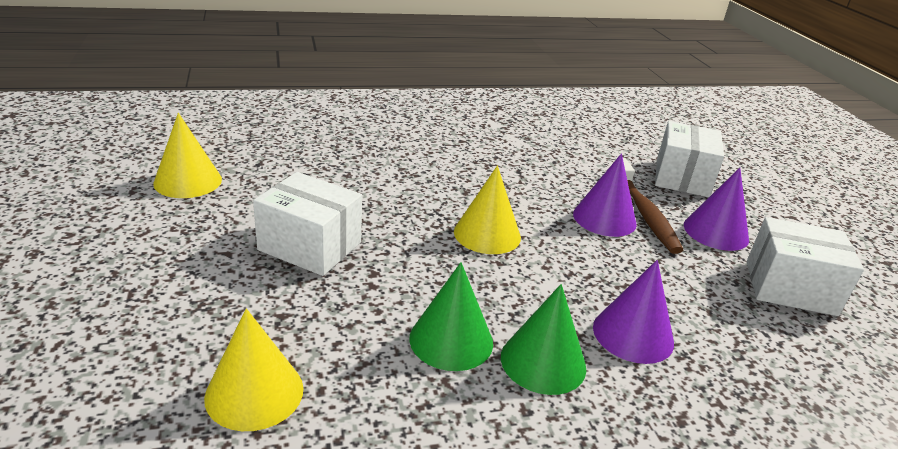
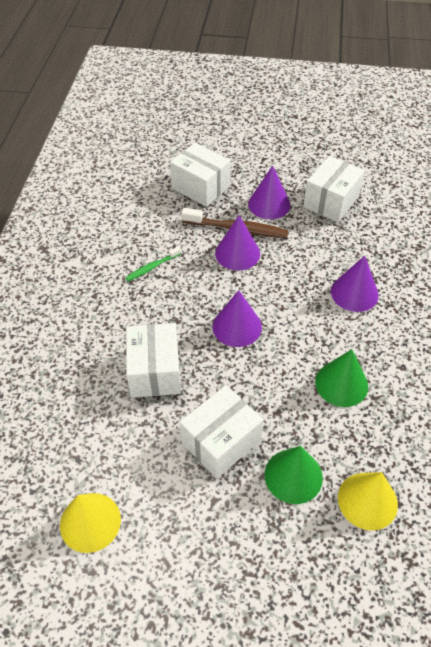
camera: 65 degrees left, 20 degrees up
(386, 188) = (155, 371): none -> white box
(487, 234) = (237, 326): yellow cone -> purple cone
(527, 165) = (152, 267): none -> green toothbrush
(543, 362) = (368, 344): green cone -> green cone (293, 476)

